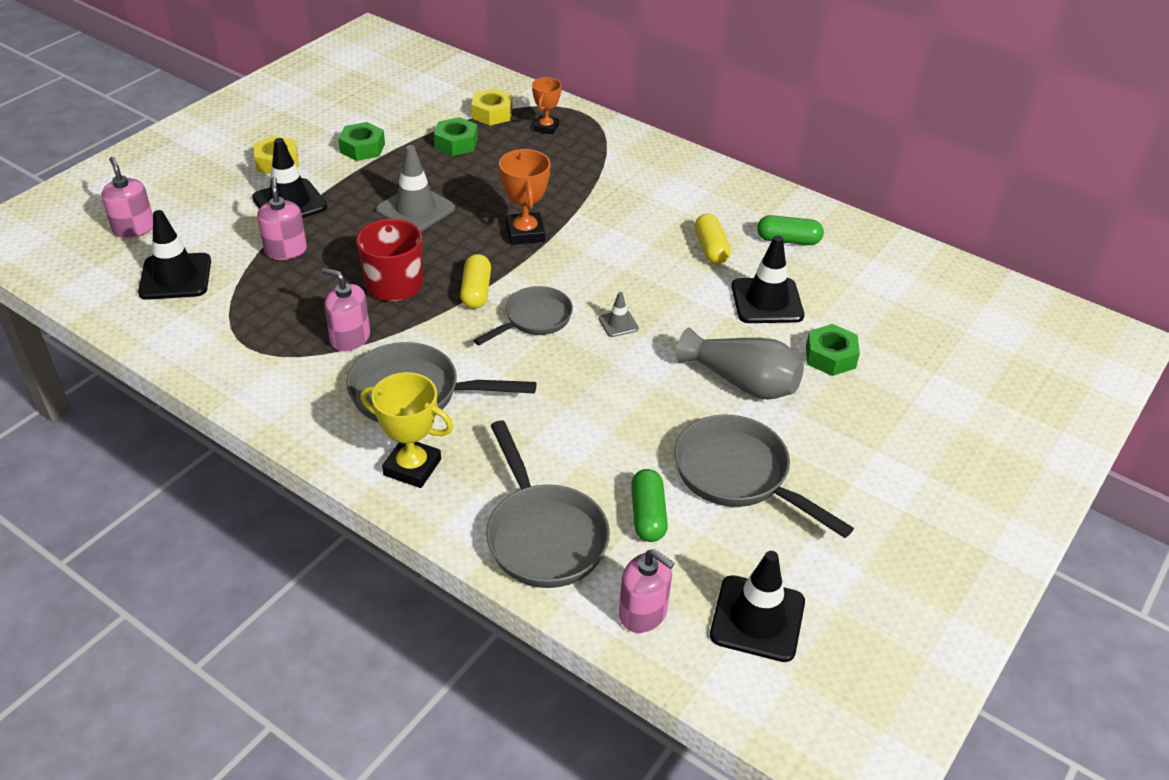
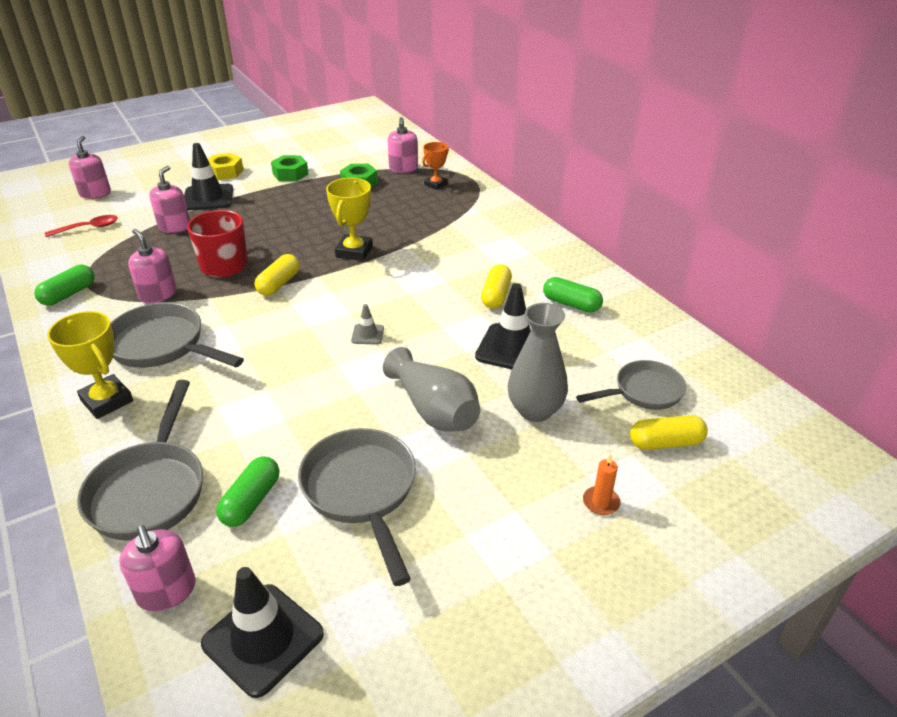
camera: 25 degrees right, 5 degrees down
(175, 277) = (88, 228): black traffic cone -> red spoon
(241, 365) = (69, 294): none -> green capsule
(415, 209) = (288, 219): grey traffic cone -> none
(492, 113) = (403, 168): yellow nut -> pink soap dispenser
(525, 233) = (354, 252): orange trophy -> yellow trophy
(534, 319) = (303, 314): grey pan -> grey pan (643, 392)
(830, 357) = (535, 410): green nut -> grey vase
(938, 422) = (601, 502): none -> orange candle
(956, 355) = (665, 443): none -> yellow capsule

